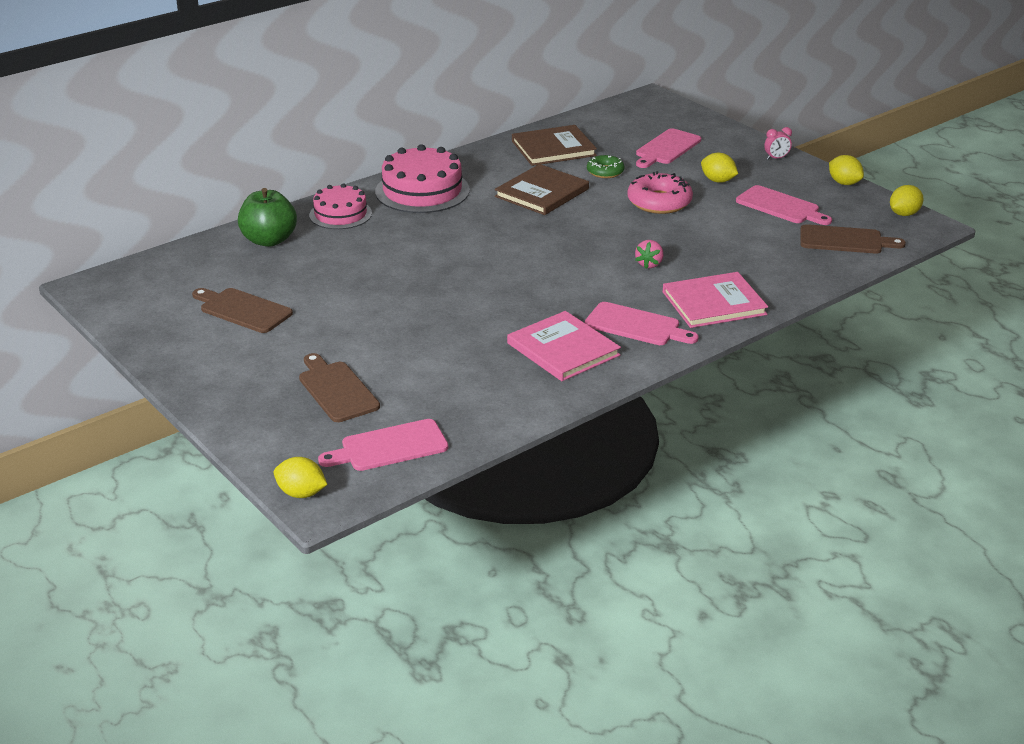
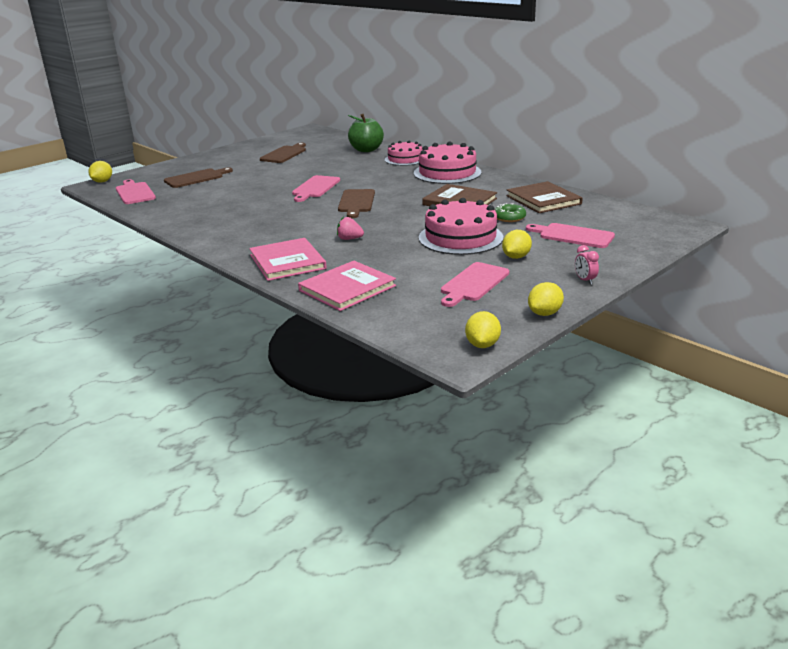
camera: 85 degrees right, 5 degrees down
(563, 349) = (227, 221): pink book -> pink book (347, 288)
(636, 326) = (256, 239): pink cutting board -> pink cutting board (315, 188)
(659, 202) = (460, 237): pink donut -> pink cake
(845, 240) = (410, 313): brown cutting board -> brown cutting board (356, 202)
(904, 214) = (482, 345): yellow lemon -> yellow lemon turned 60 degrees clockwise

